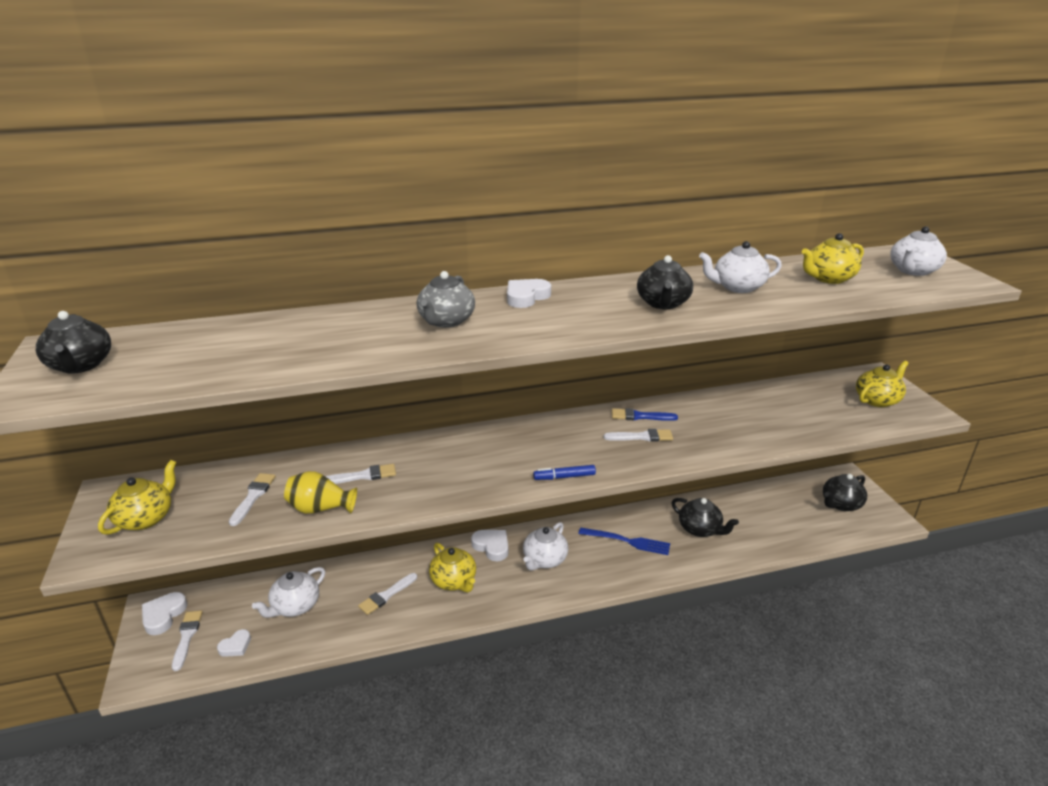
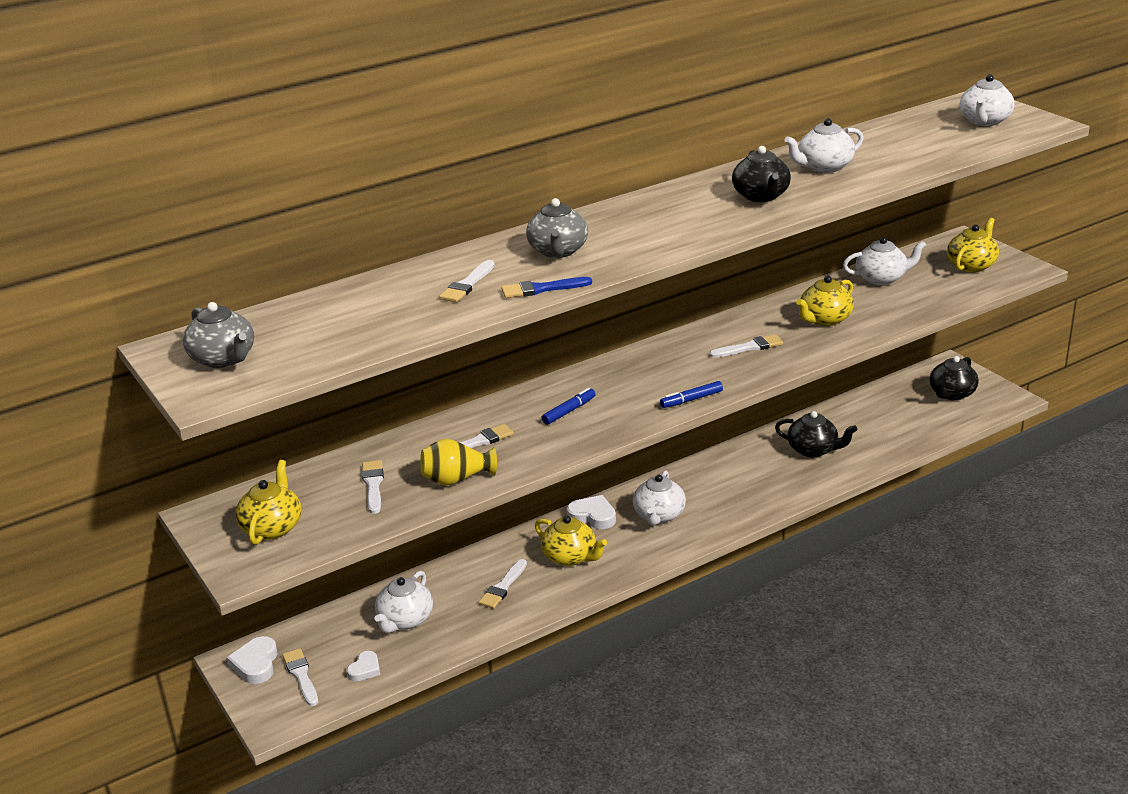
camera: 15 degrees left, 0 degrees up
(81, 365) = (224, 359): black teapot -> grey teapot
(343, 337) = (467, 285): none -> white brush
(455, 463) = (569, 411): none -> blue marker
(526, 297) = (619, 213): white heart -> none
(627, 541) = (740, 478): blue fork -> none
(640, 416) = (736, 328): blue brush -> blue brush (541, 289)
(789, 396) = (882, 278): none -> white teapot
(828, 278) = (907, 143): yellow teapot -> yellow teapot (824, 319)

